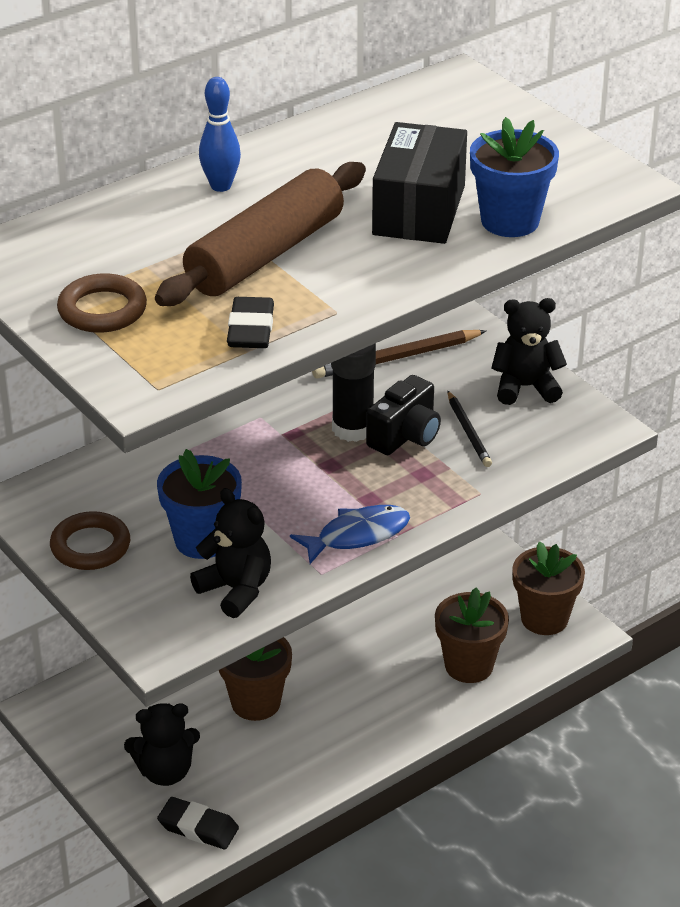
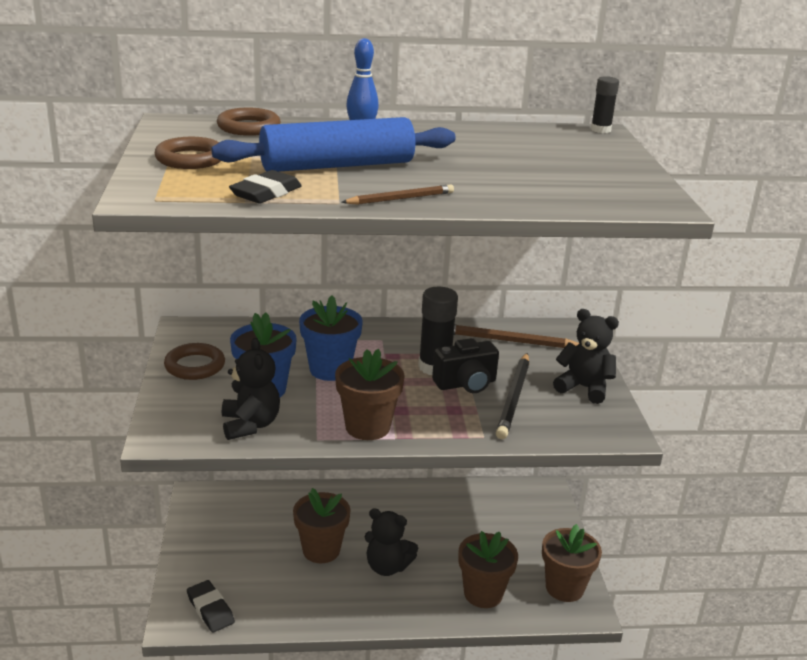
camera: 30 degrees right, 10 degrees down
(88, 227) = (248, 127): none -> brown ring
(165, 771) = (226, 565): black teddy bear -> black teddy bear (387, 567)
(265, 254) = (337, 165): brown rolling pin -> blue rolling pin
(357, 535) = (367, 427): blue fish -> brown flower pot
(387, 280) = (400, 199): none -> brown pencil
(419, 210) = (479, 176): black box -> none
(454, 74) = (600, 130): none -> black glue stick
(468, 432) = (513, 398): black pencil -> black pencil, size x1.59
(510, 221) = (540, 198): blue flower pot -> blue flower pot (330, 370)

